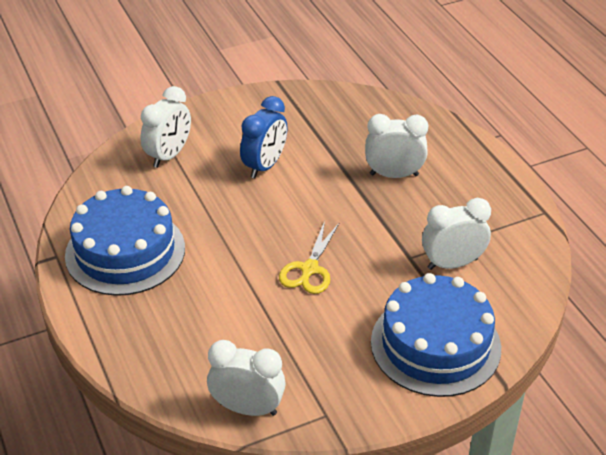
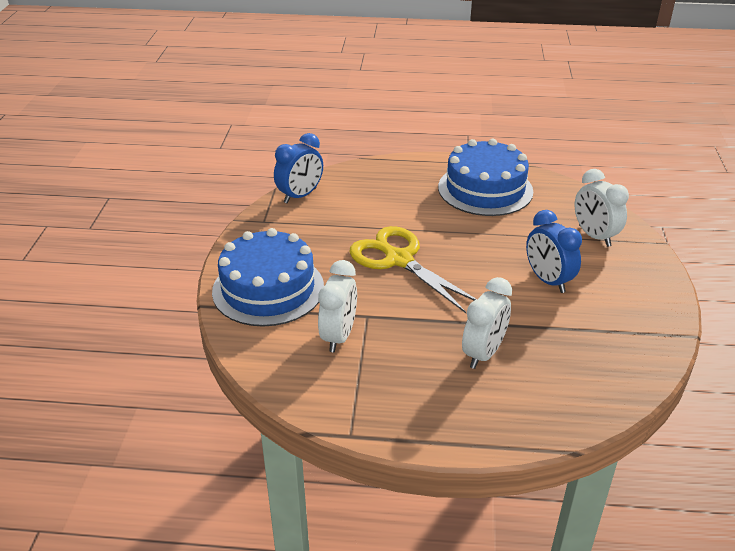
camera: 120 degrees right, 5 degrees down
(247, 408) = (300, 196): white clock -> blue clock
(309, 269) = (399, 260): yellow scissors -> yellow scissors, size x1.64

